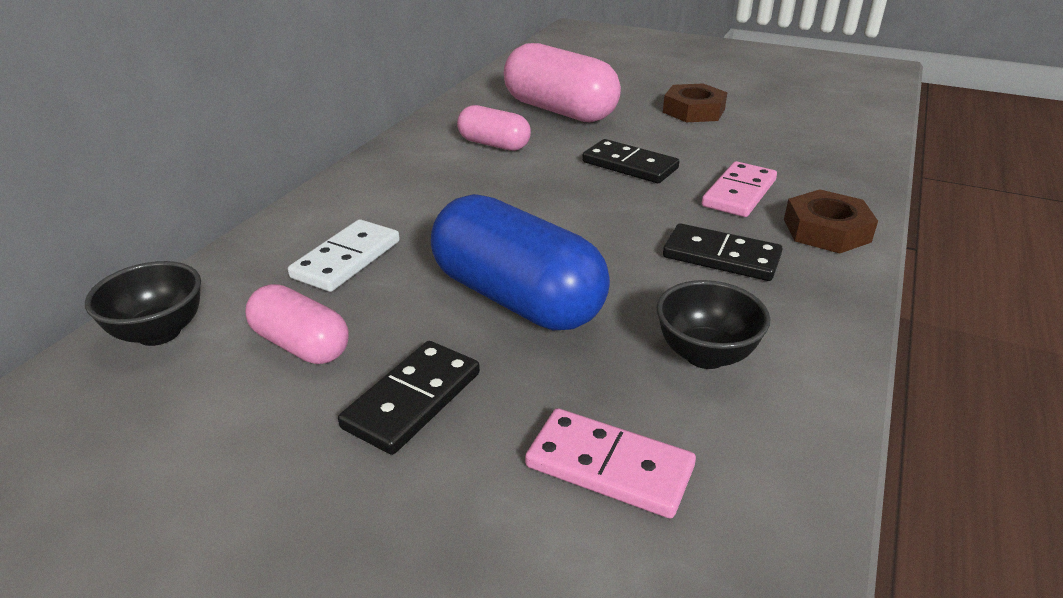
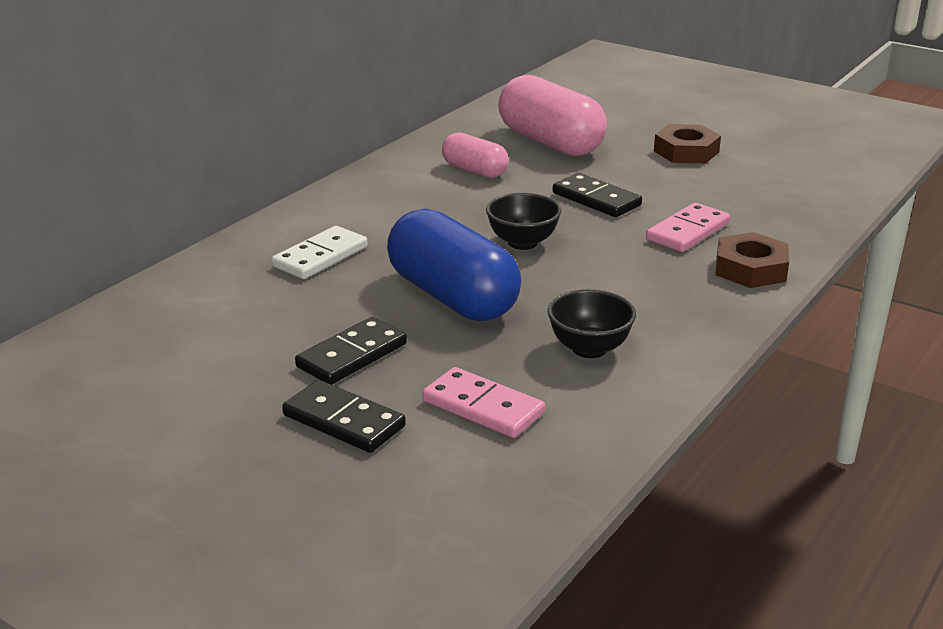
camera: 10 degrees right, 5 degrees down
(159, 332) = (169, 296): black bowl -> black bowl (522, 243)
(301, 345) = (275, 313): pink capsule -> none
(721, 257) = (641, 281): black domino -> black domino (344, 421)

